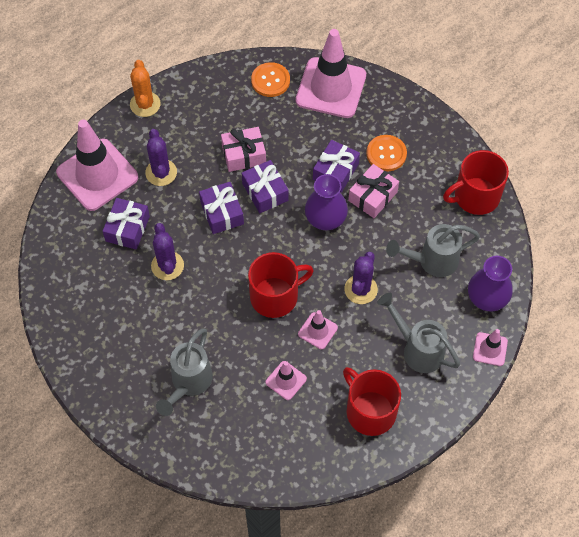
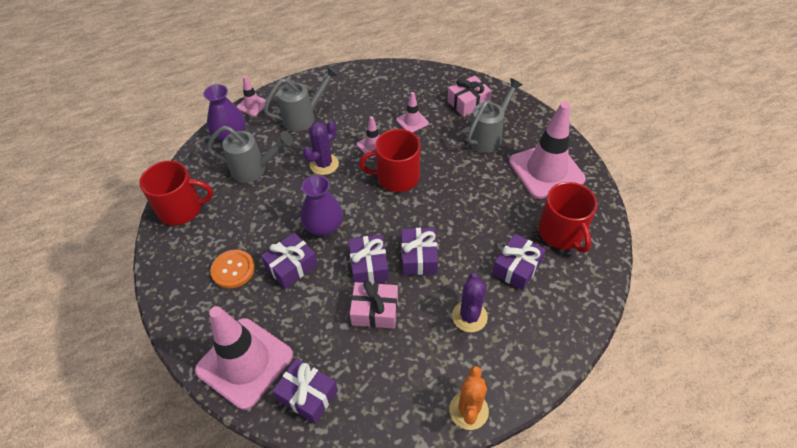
camera: 160 degrees left, 10 degrees down
(97, 175) = (541, 334): pink traffic cone -> pink traffic cone (546, 170)
(167, 266) = (485, 224): purple cactus -> none
(270, 80) = (307, 395): orange button -> purple gift
(370, 411) = (360, 92): red mug -> red mug (561, 233)
(373, 196) = (270, 233): pink gift -> pink gift (468, 103)
(417, 349) = (304, 117): grey watering can -> grey watering can turned 90 degrees counterclockwise

